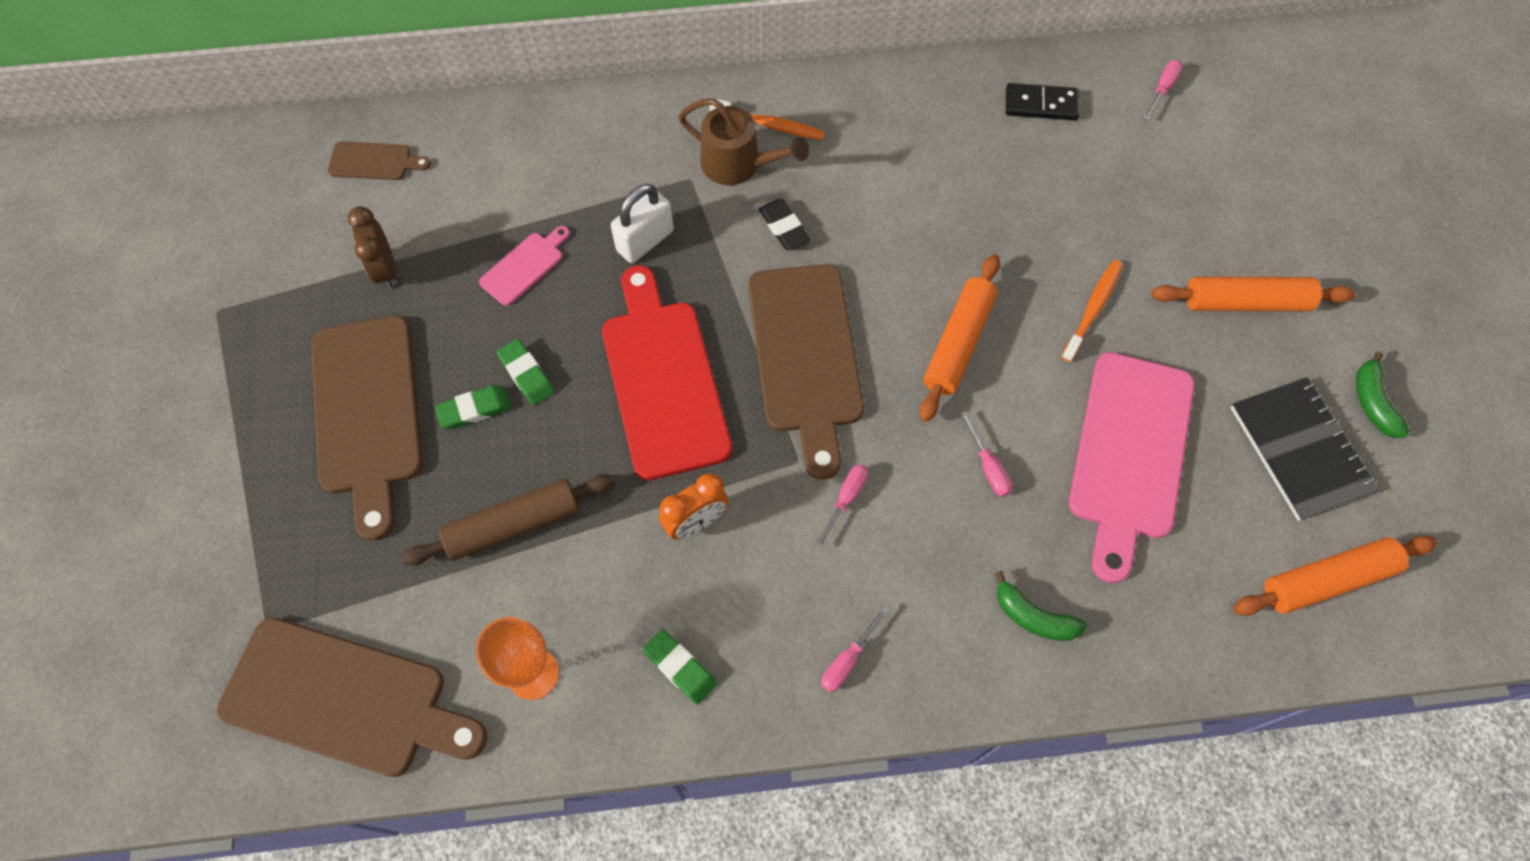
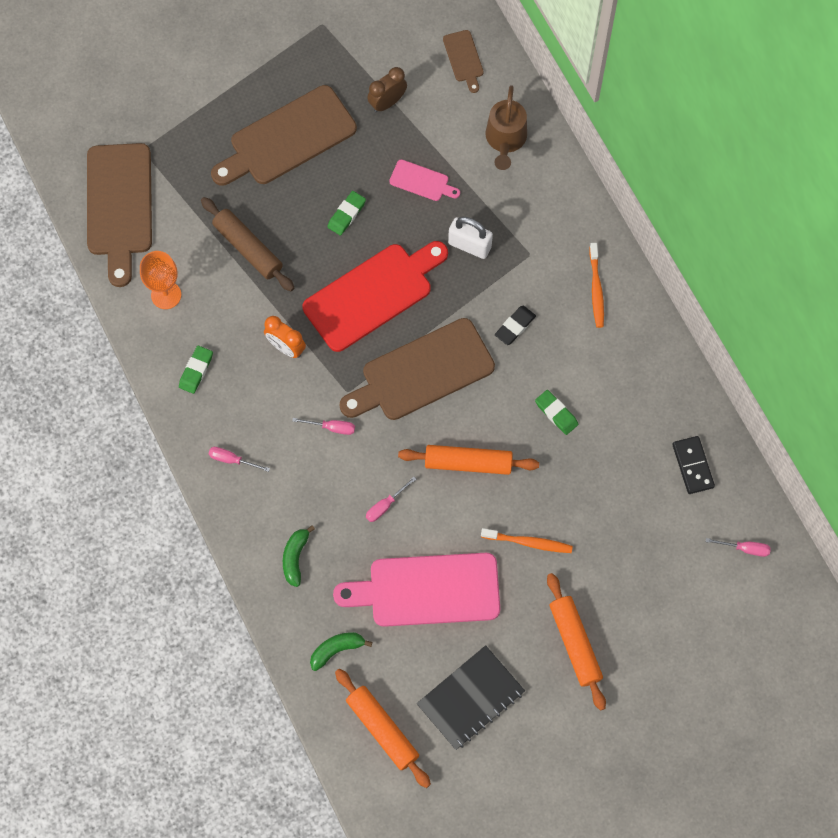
camera: 70 degrees right, 5 degrees up
(474, 409) = (312, 195): green eraser -> green eraser (556, 413)
(739, 164) = (554, 281): brown watering can -> brown watering can (505, 140)
(1372, 402) = (526, 741): green banana -> green banana (336, 650)

